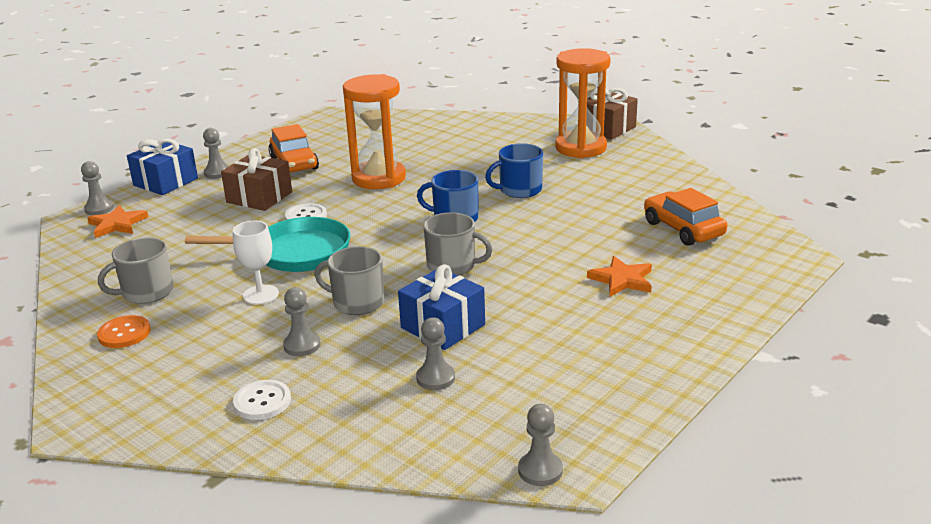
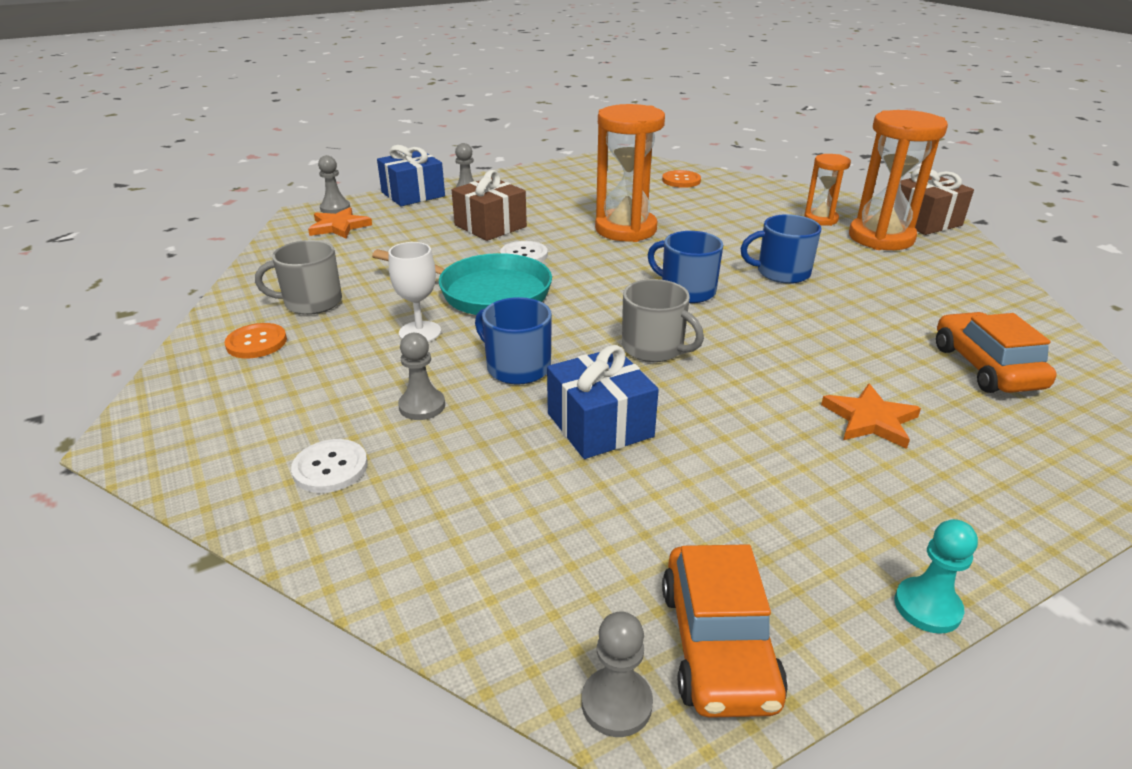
camera: 20 degrees right, 5 degrees up
(294, 163) = (547, 198): orange car -> orange car (718, 645)
(357, 302) = (517, 367): grey mug -> blue mug
(402, 127) = (681, 180): none -> orange button
(435, 378) = (550, 497): grey pawn -> none
(530, 141) = (820, 219): none -> orange hourglass
(692, 376) = (927, 607): none -> turquoise pawn

